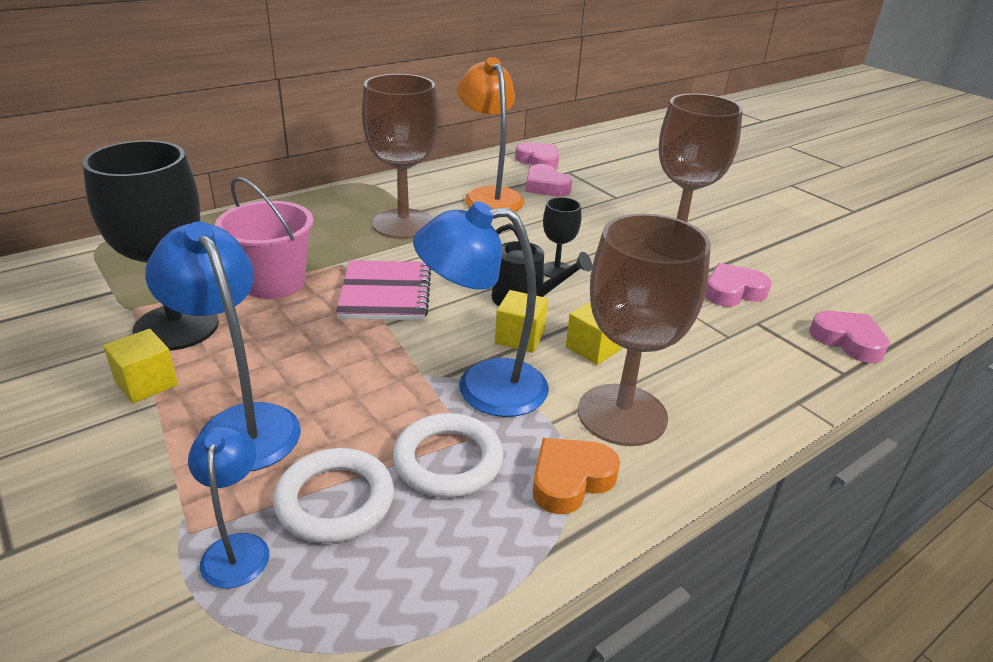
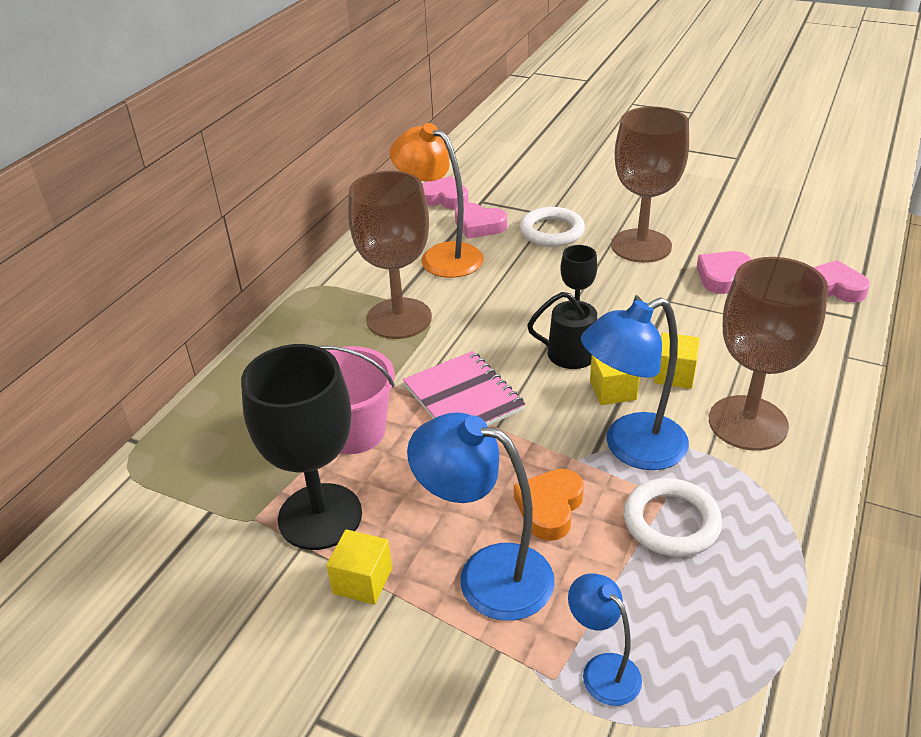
camera: 25 degrees left, 5 degrees up
(335, 500) = (628, 596): white ring -> white ring (551, 231)
(570, 480) = (764, 493): orange heart -> orange heart (549, 508)

